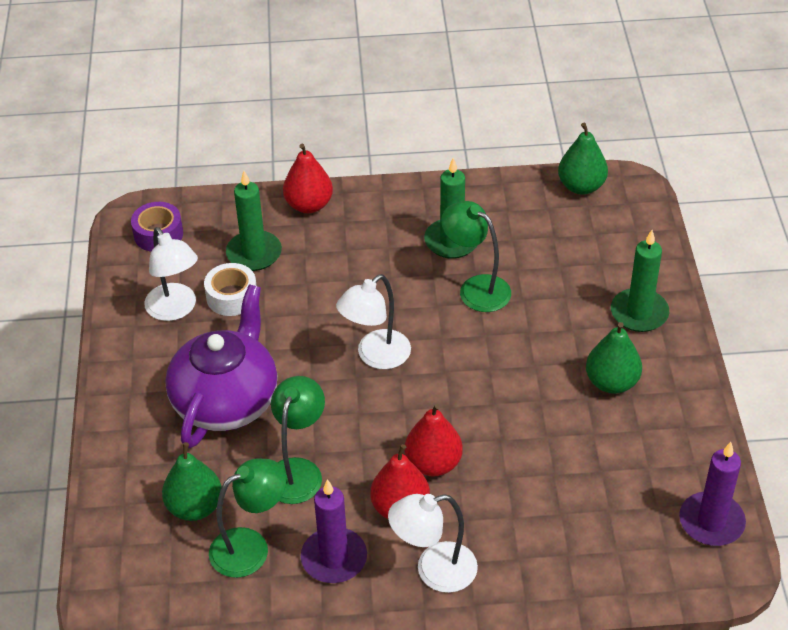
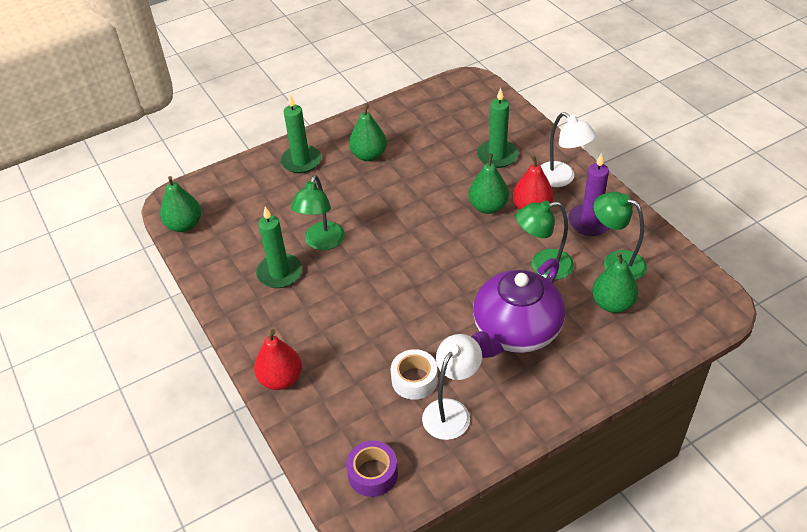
camera: 115 degrees left, 0 degrees up
(226, 401) = (515, 331): purple teapot -> purple teapot turned 45 degrees counterclockwise
(254, 253) = (358, 389): green candle -> green candle (497, 156)
(376, 356) = (419, 268): white lamp -> none
(433, 463) = (488, 207): red pear -> green pear
(711, 522) = (444, 93): purple candle -> none

